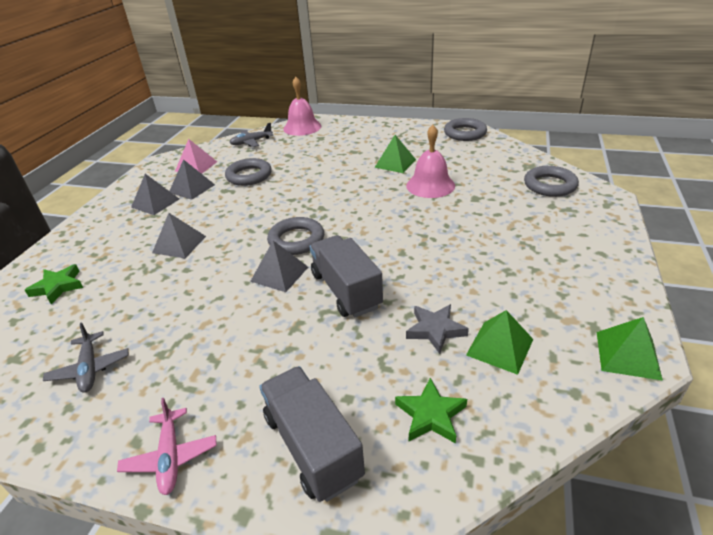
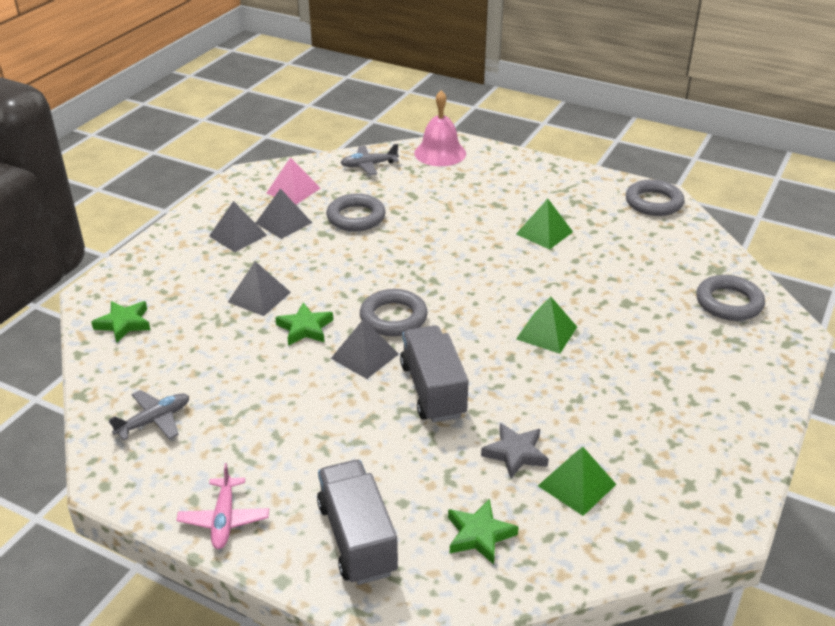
camera: 10 degrees right, 0 degrees up
(90, 368) = (154, 421): grey plane -> grey plane turned 120 degrees counterclockwise
(223, 261) = (305, 328): none -> green star
(430, 185) = (577, 274): pink bell -> none
(628, 355) = (709, 521): green pyramid -> green pyramid (546, 333)

